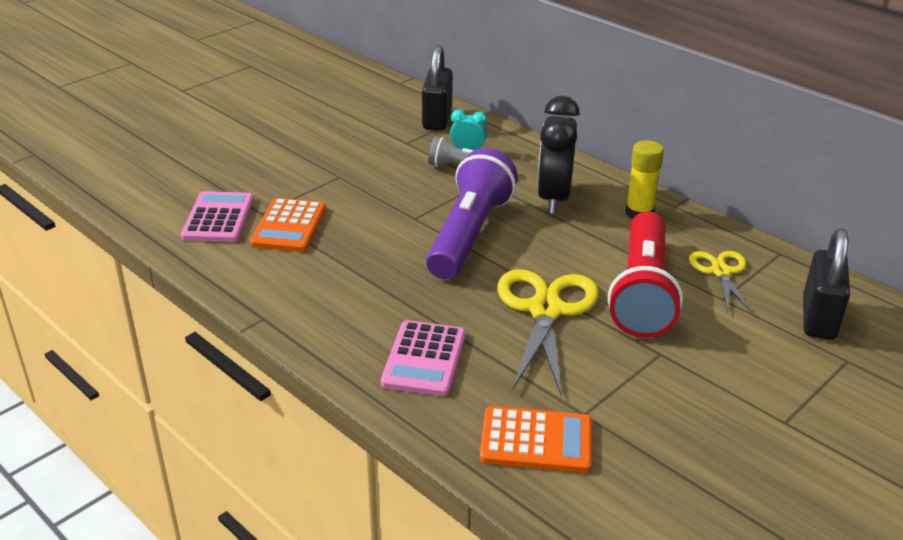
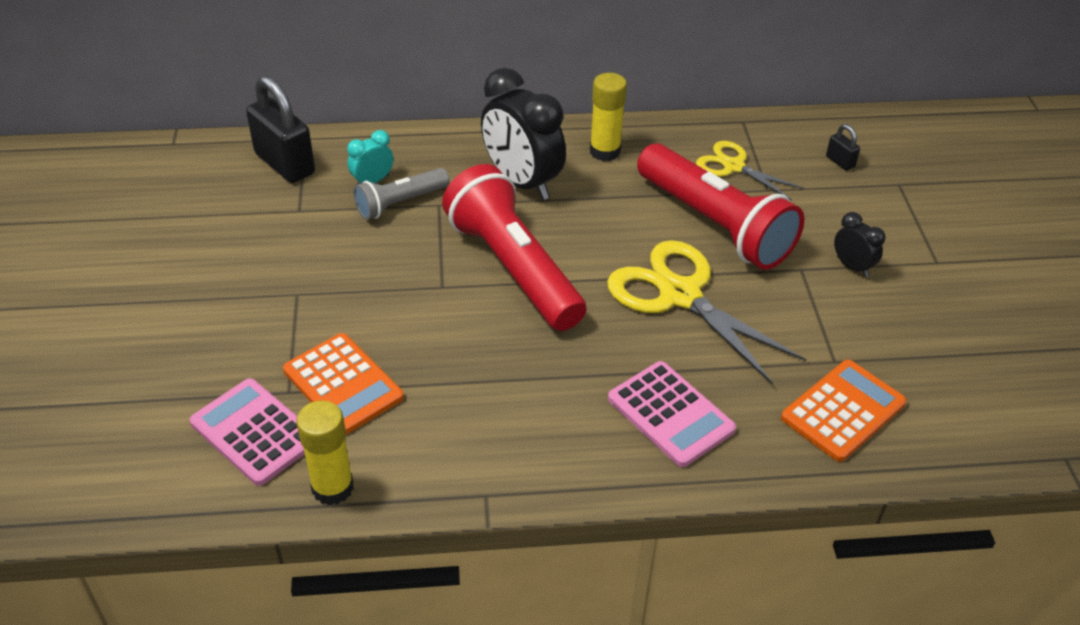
camera: 50 degrees left, 10 degrees up
(207, 263) = (332, 488): none -> yellow glue stick
(469, 234) = (513, 268): purple flashlight -> red flashlight
(704, 377) = (852, 266): none -> black clock
(818, 318) = (840, 162): black padlock -> black padlock, size x0.45

